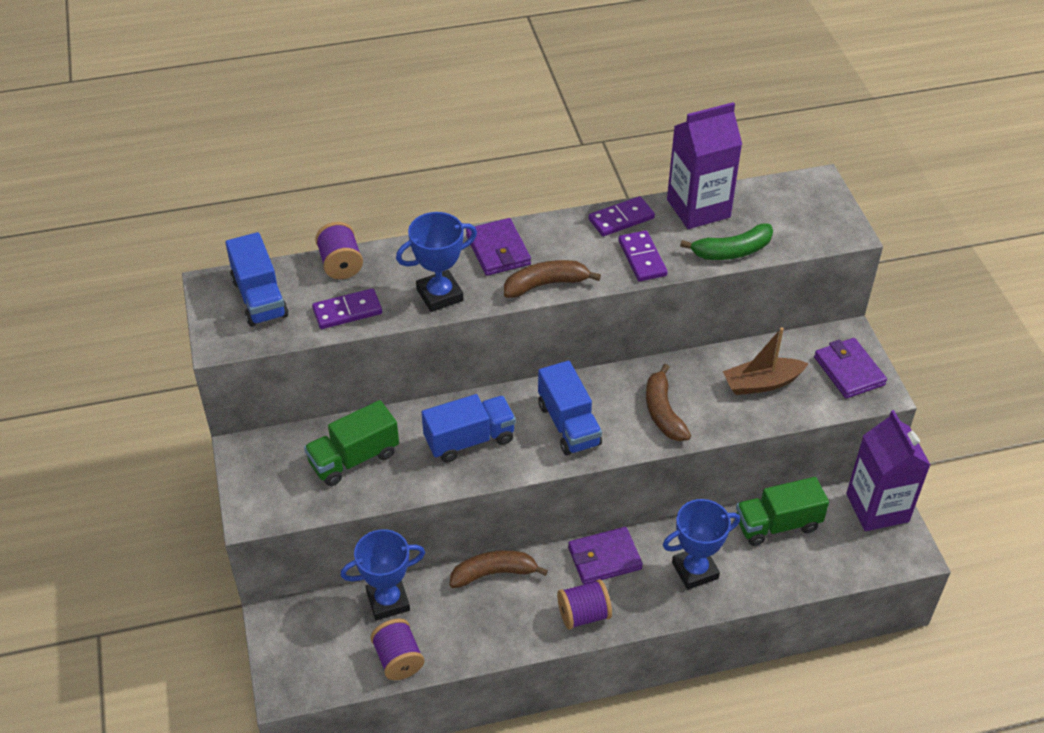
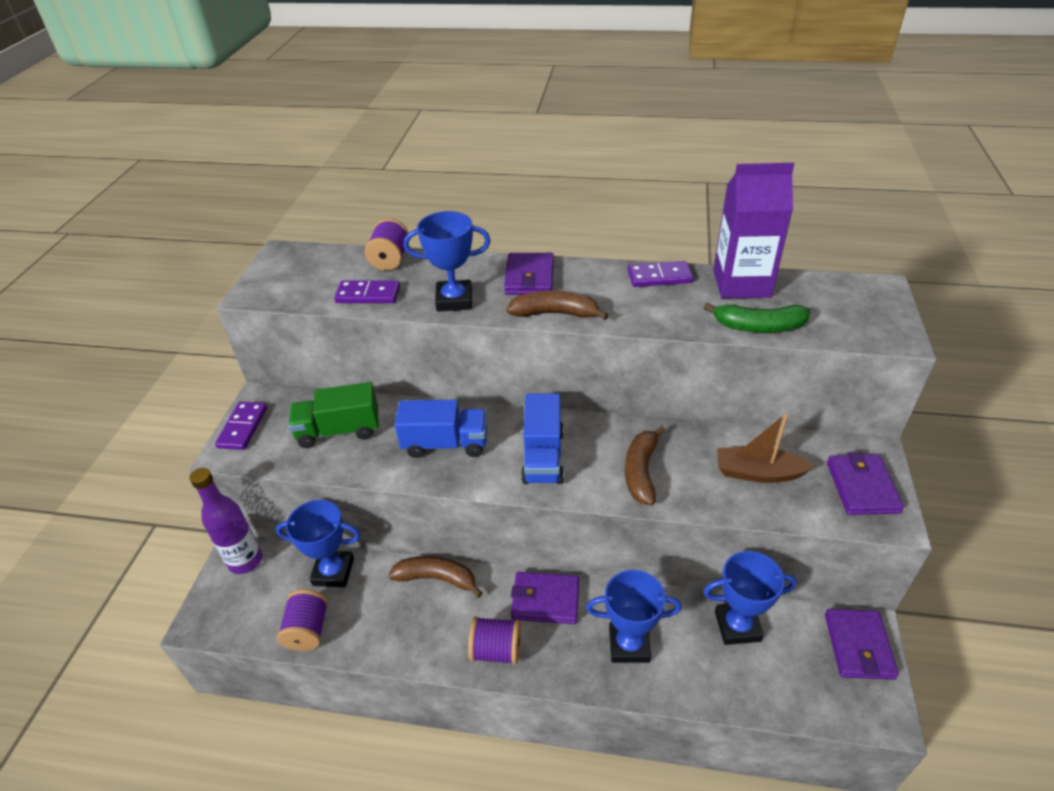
camera: 25 degrees right, 5 degrees down
(259, 298) = (308, 269): blue truck -> none
(289, 621) = (245, 561): none -> purple bottle
(642, 258) = (662, 313): purple domino -> purple domino (243, 427)
(777, 524) = (737, 626): green truck -> blue trophy
(877, 508) = (858, 646): purple carton -> purple wallet

